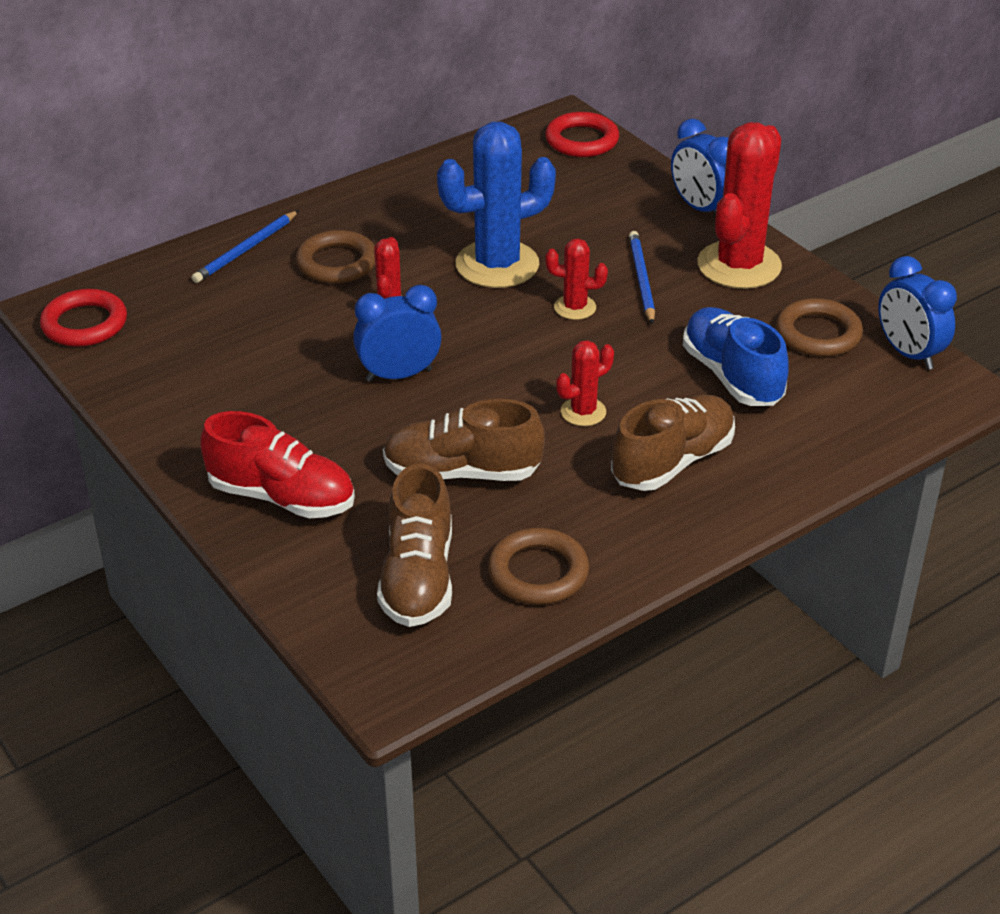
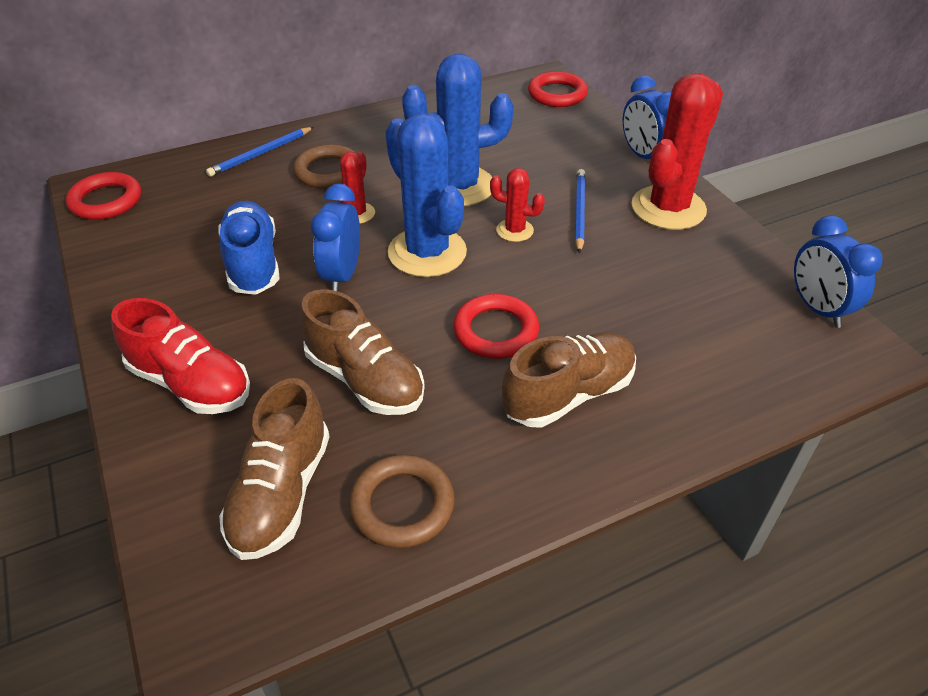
camera: 10 degrees right, 5 degrees up
(399, 375) = (342, 275): blue clock -> blue clock turned 75 degrees counterclockwise
(462, 472) = (364, 380): brown shoe -> brown shoe turned 150 degrees counterclockwise
(484, 341) = (427, 252): none -> blue cactus
(583, 412) = (495, 331): red cactus -> red ring
(732, 376) = (643, 311): blue shoe -> blue shoe (253, 263)
(818, 334) = (732, 279): brown ring -> none

